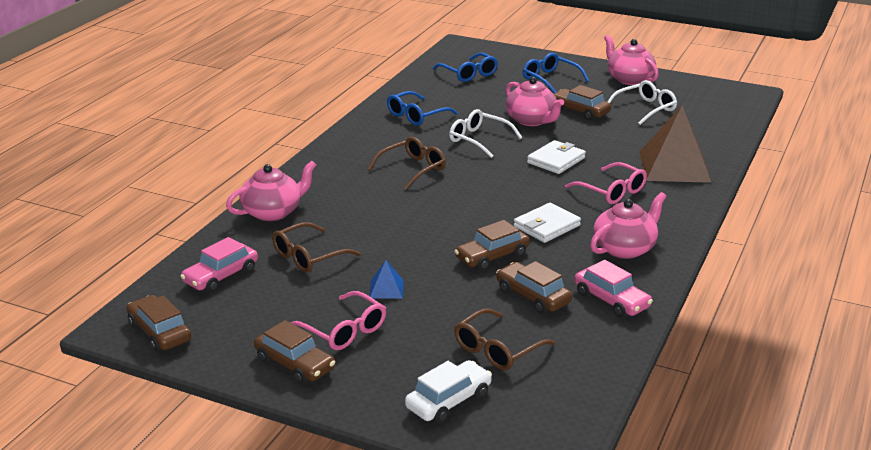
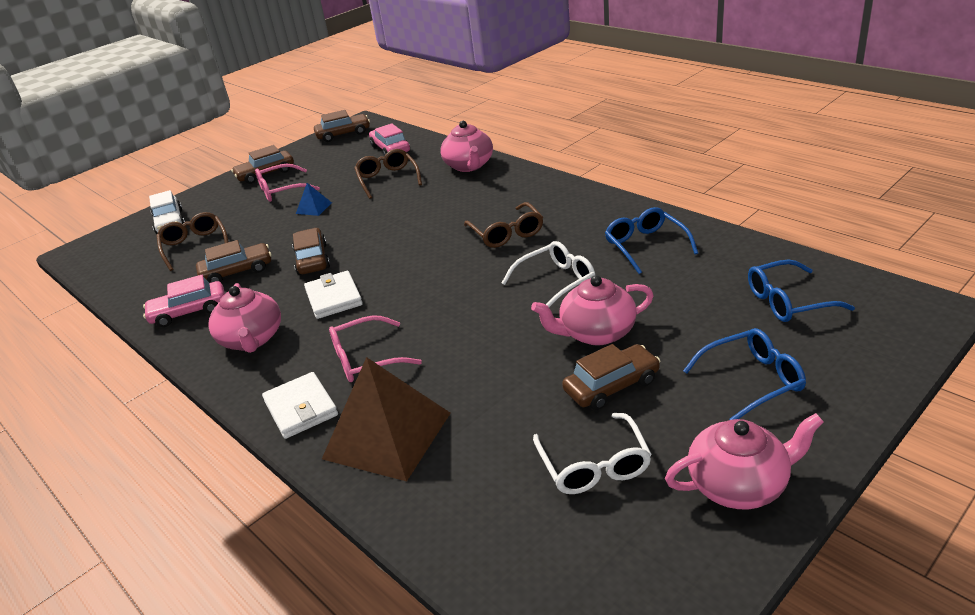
camera: 115 degrees right, 5 degrees up
(556, 160) = (469, 331): white wallet -> white wallet (301, 408)

